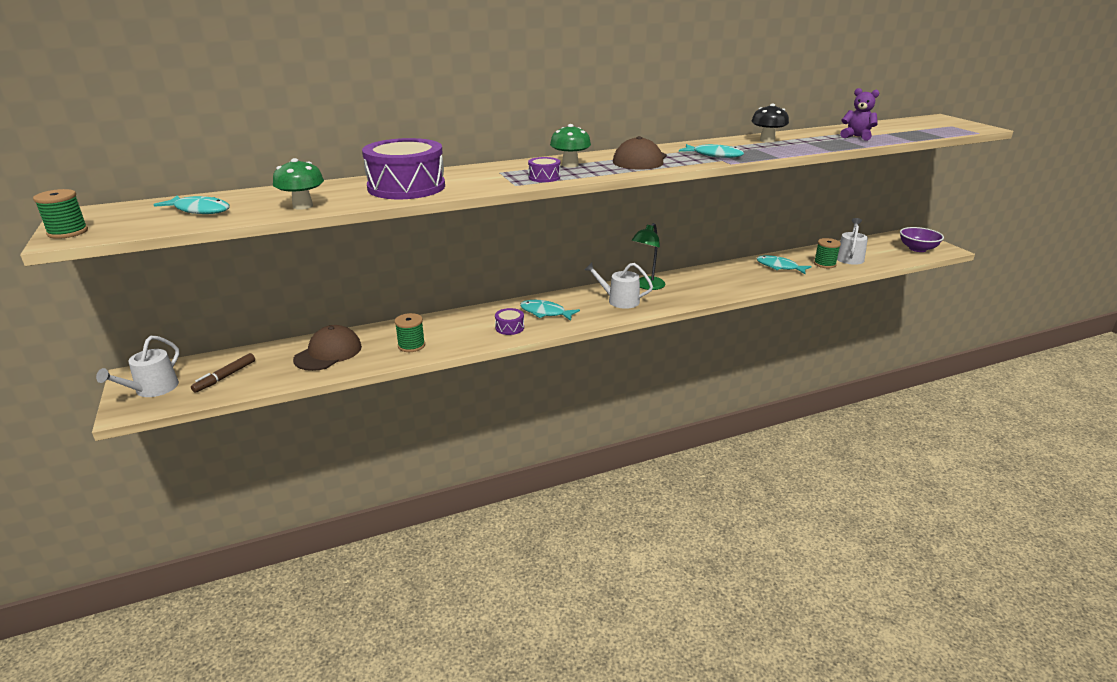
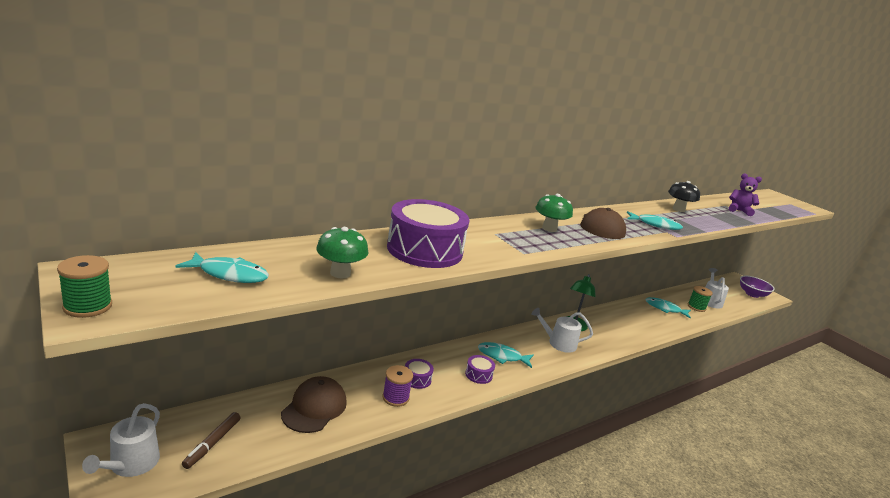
camera: 15 degrees left, 5 degrees down
(411, 346) = (395, 397): green spool -> purple spool
(544, 177) = (541, 244): purple drum -> purple drum (417, 379)

